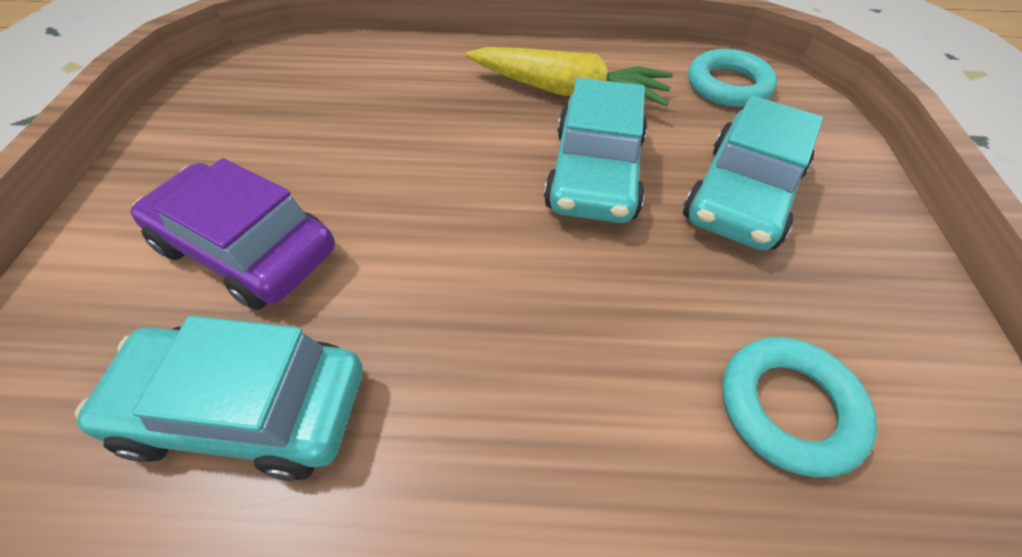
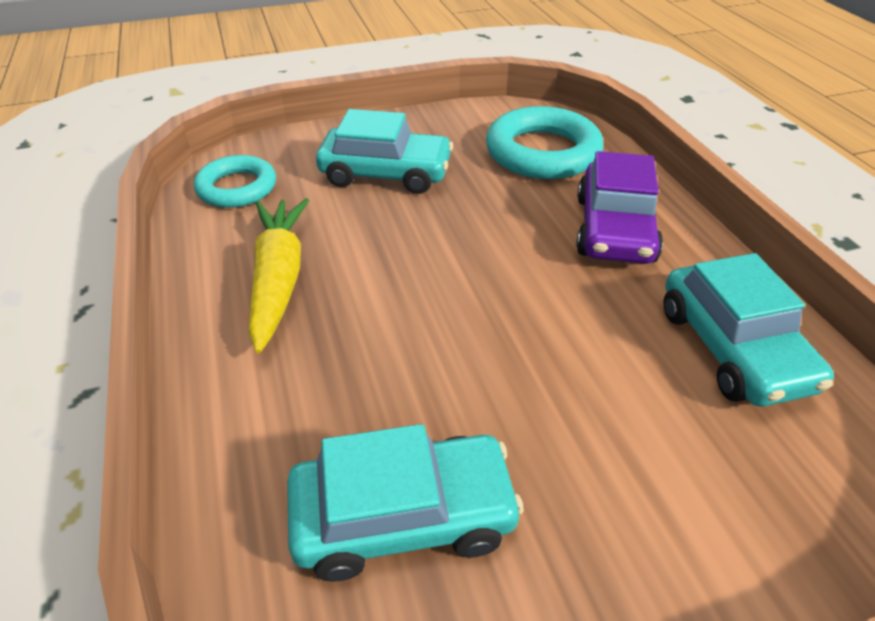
camera: 110 degrees left, 10 degrees down
(247, 249) = (628, 429): purple car -> purple car (614, 229)
(594, 173) = (398, 241): turquoise car -> turquoise car (403, 516)
(789, 408) = (542, 152): turquoise ring -> turquoise ring, size x1.55

